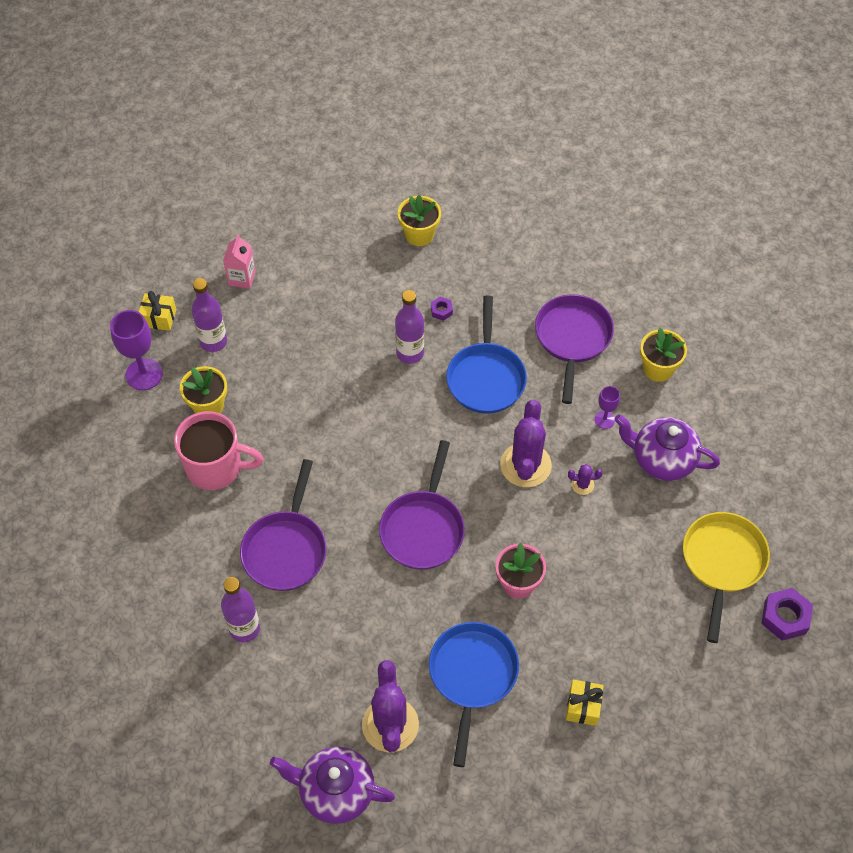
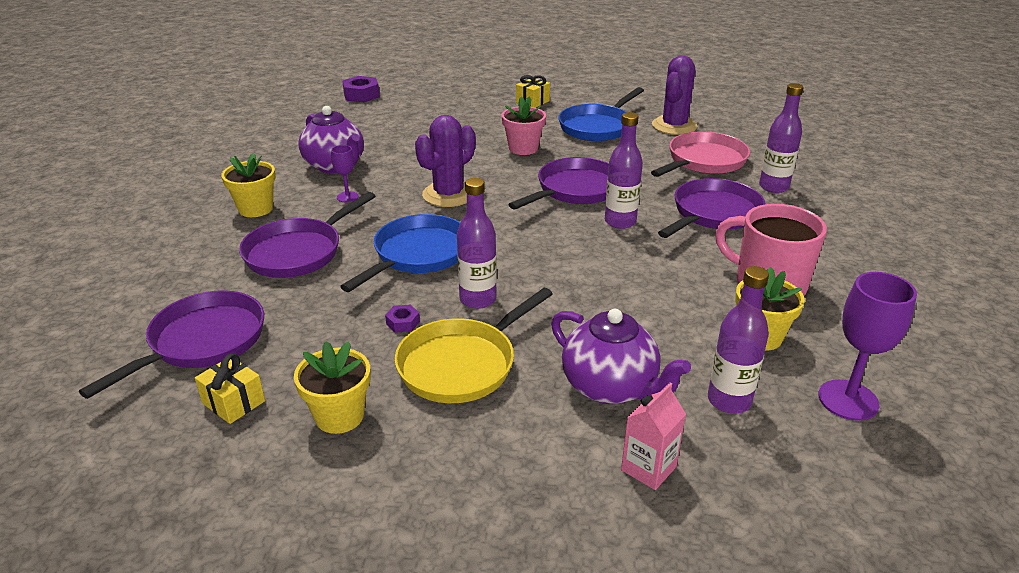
camera: 150 degrees left, 25 degrees down
(159, 318) = (811, 464): yellow gift -> yellow gift (234, 402)
(327, 649) = (703, 161): none -> pink pan
(335, 792) = (730, 116): purple teapot -> purple teapot (611, 387)
(359, 496) = (620, 222): none -> purple bottle
(544, 241) = (202, 342): none -> purple pan
(582, 485) = (415, 173): purple cactus -> none
(722, 563) = (367, 119): yellow pan -> yellow pan (462, 364)

